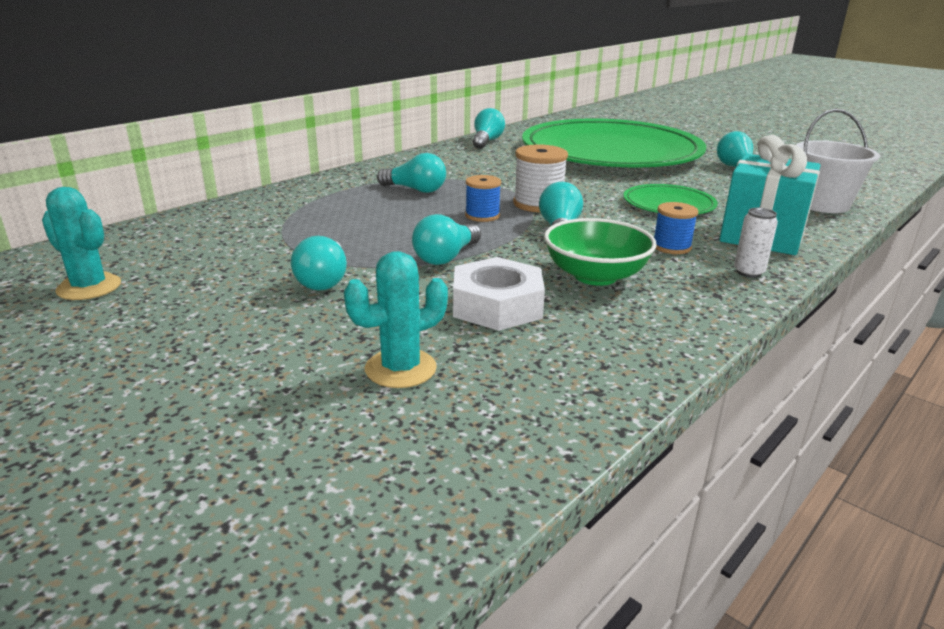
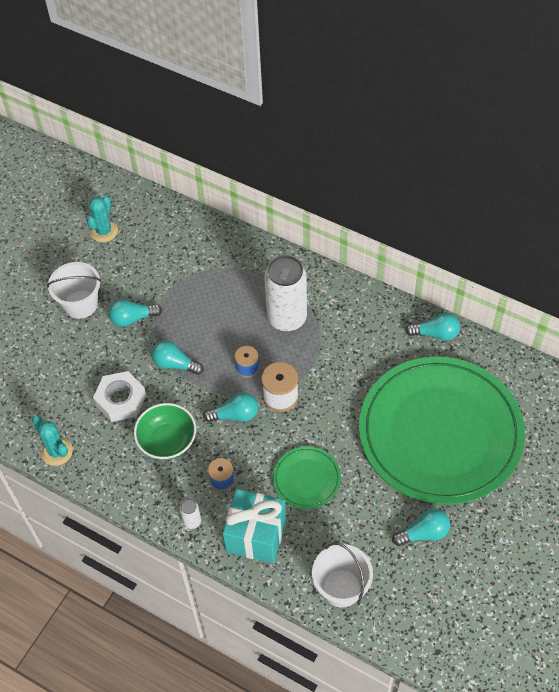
camera: 80 degrees right, 30 degrees up
(238, 325) = (80, 304): none -> white bucket
(400, 369) = (55, 376): turquoise cactus -> turquoise cactus (57, 451)
(415, 190) = (287, 318): turquoise light bulb -> white can

